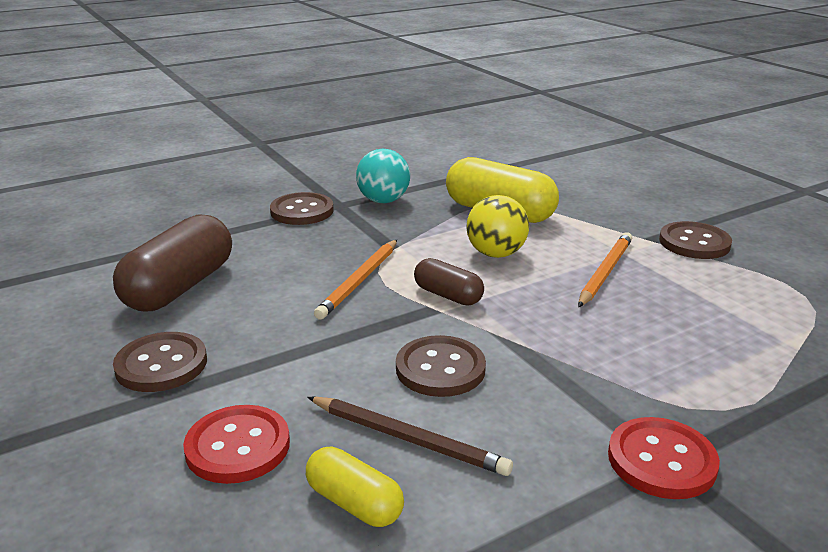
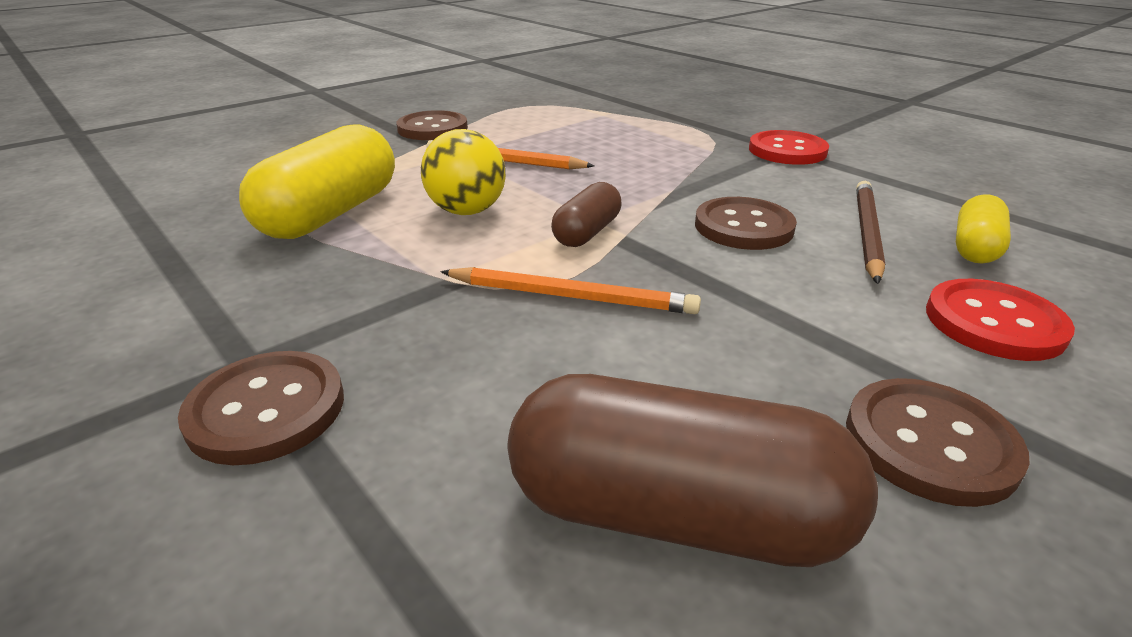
camera: 100 degrees left, 5 degrees up
(383, 201) = (246, 312): turquoise ball -> none

